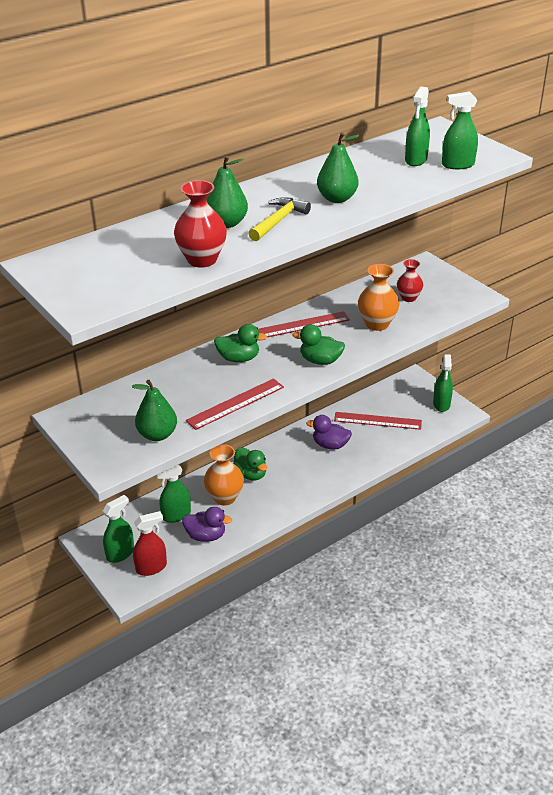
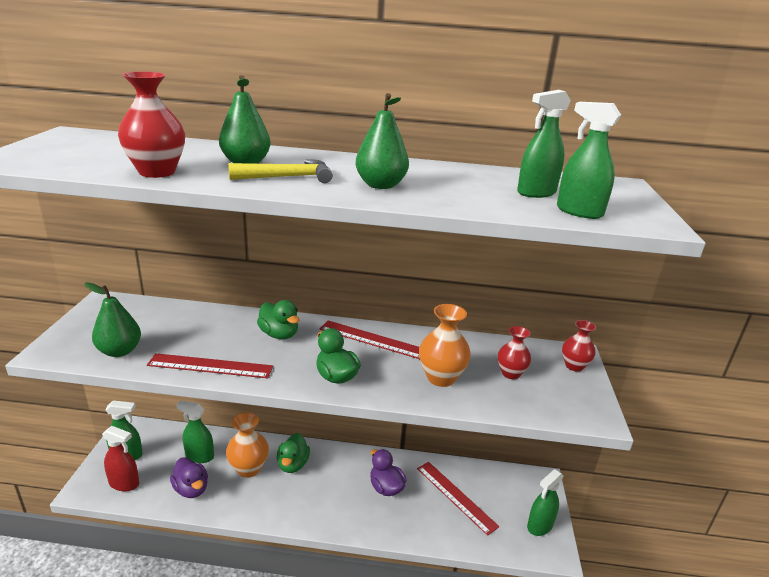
camera: 40 degrees right, 10 degrees down
(433, 272) = (574, 366): none -> red vase

